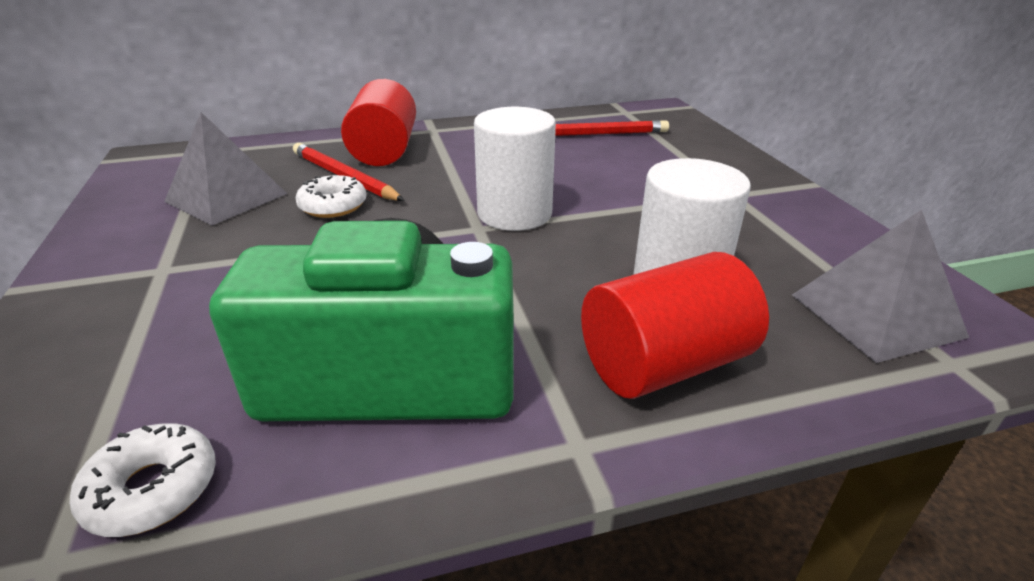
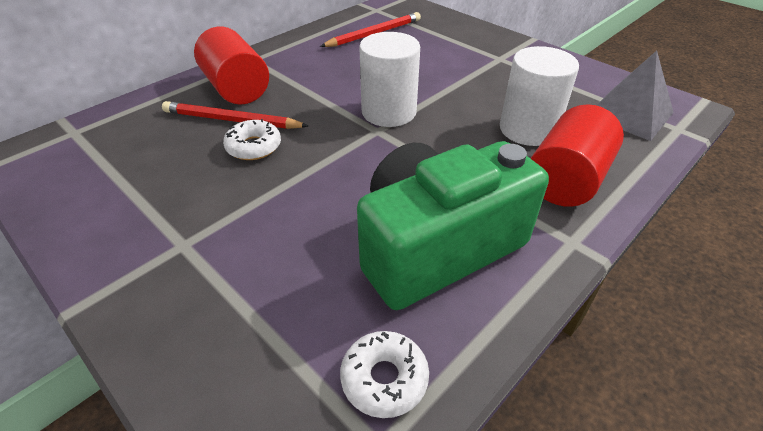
camera: 30 degrees left, 10 degrees up
(226, 197) = (153, 168): grey pyramid -> none

